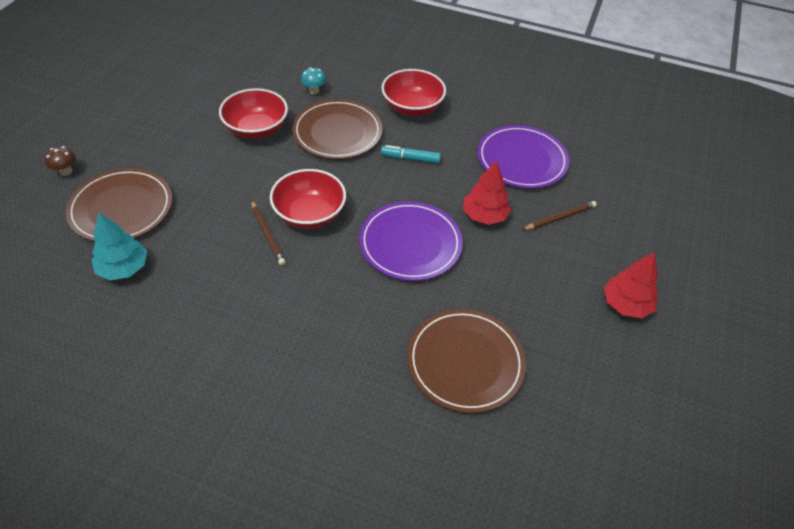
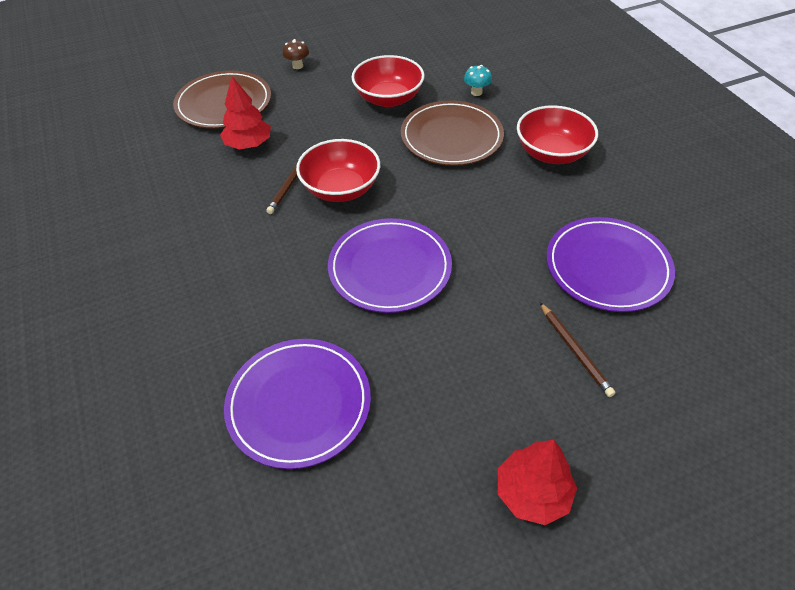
camera: 50 degrees right, 0 degrees up
(66, 171) = (225, 59): brown mushroom -> brown mushroom (297, 66)
(123, 268) = (173, 145): turquoise tree -> none
(410, 158) = (489, 196): turquoise marker -> none
(465, 362) = (299, 404): brown plate -> purple plate
(484, 215) = (493, 292): red tree -> red tree (248, 144)
(560, 218) = (574, 350): brown pencil -> brown pencil turned 45 degrees clockwise

